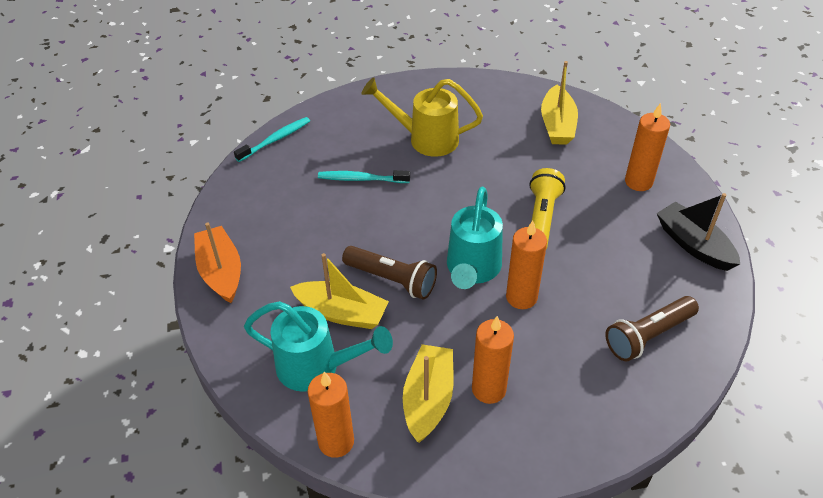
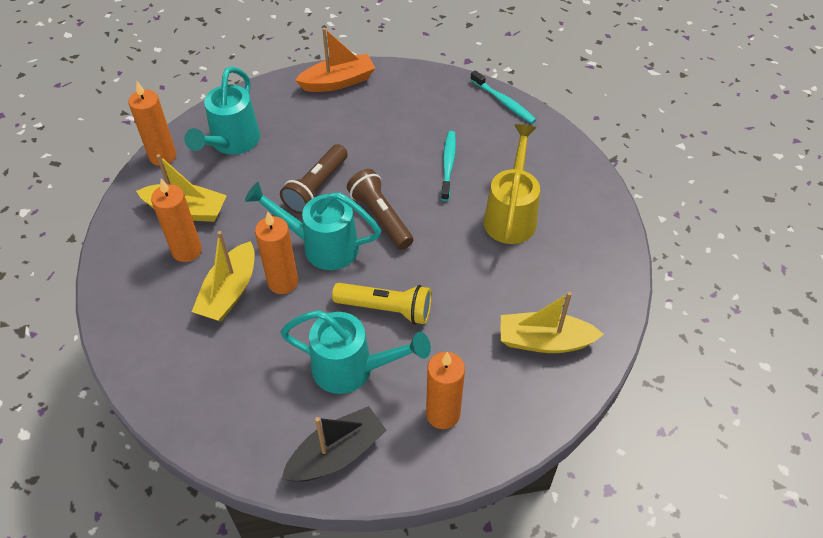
camera: 90 degrees right, 5 degrees up
(342, 313) = (284, 156): yellow boat -> yellow boat (229, 292)
(610, 239) = (352, 369): none -> turquoise watering can
(648, 336) = (219, 382): brown flashlight -> brown flashlight (380, 217)

